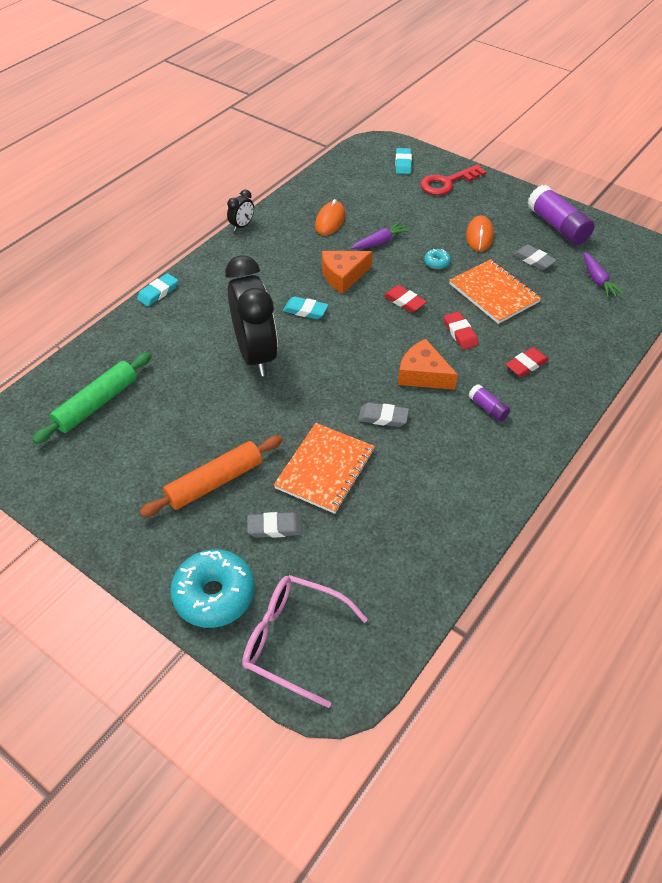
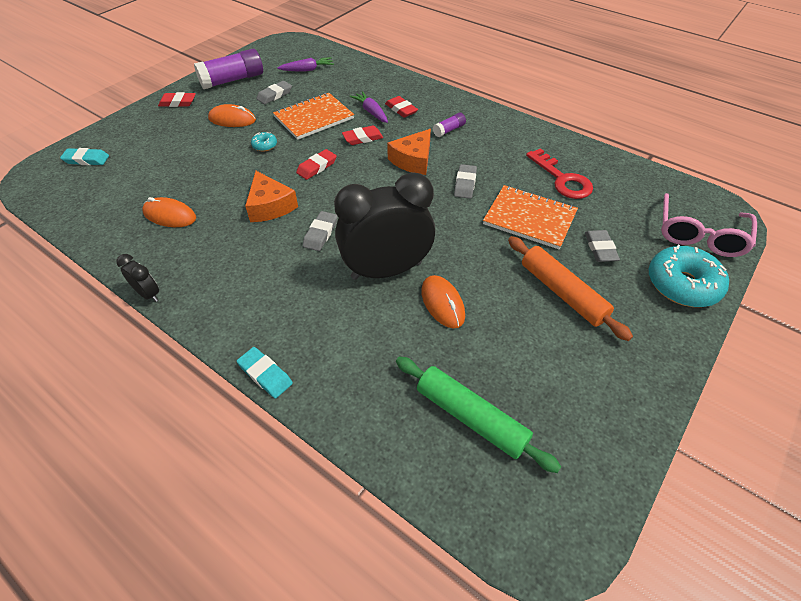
camera: 90 degrees left, 0 degrees up
(212, 391) = (442, 303): none -> orange mouse
(305, 310) = (321, 233): turquoise eraser -> grey eraser
(380, 242) = (221, 179): purple carrot -> purple carrot (371, 112)
(447, 183) = (138, 133): red key -> red key (562, 179)
(503, 197) = (178, 102): none -> red eraser

